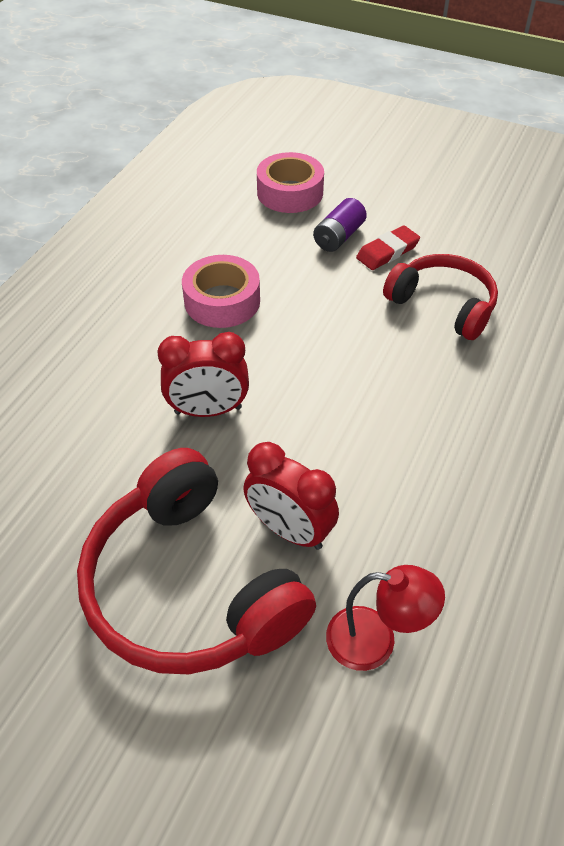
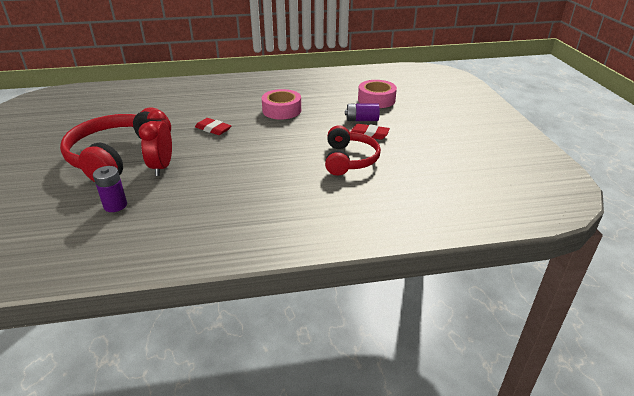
camera: 55 degrees right, 15 degrees down
(208, 410) = (213, 129): red clock -> red eraser
(375, 641) = (115, 205): red lamp -> purple battery

